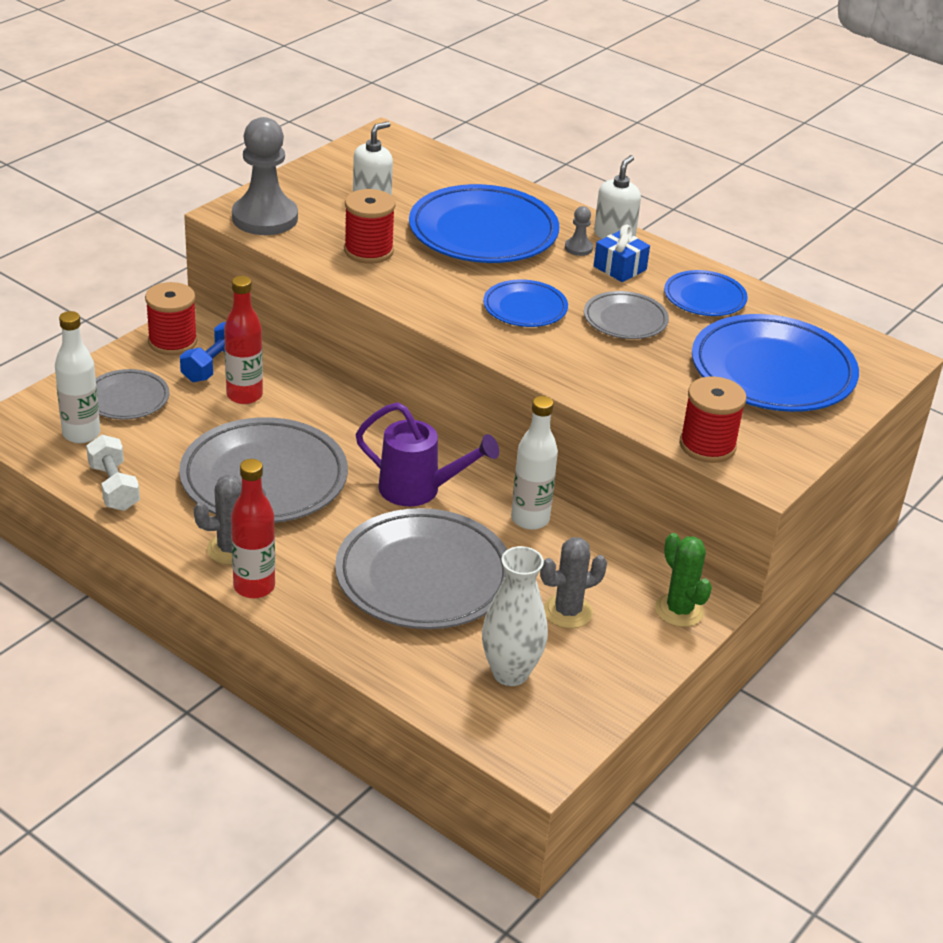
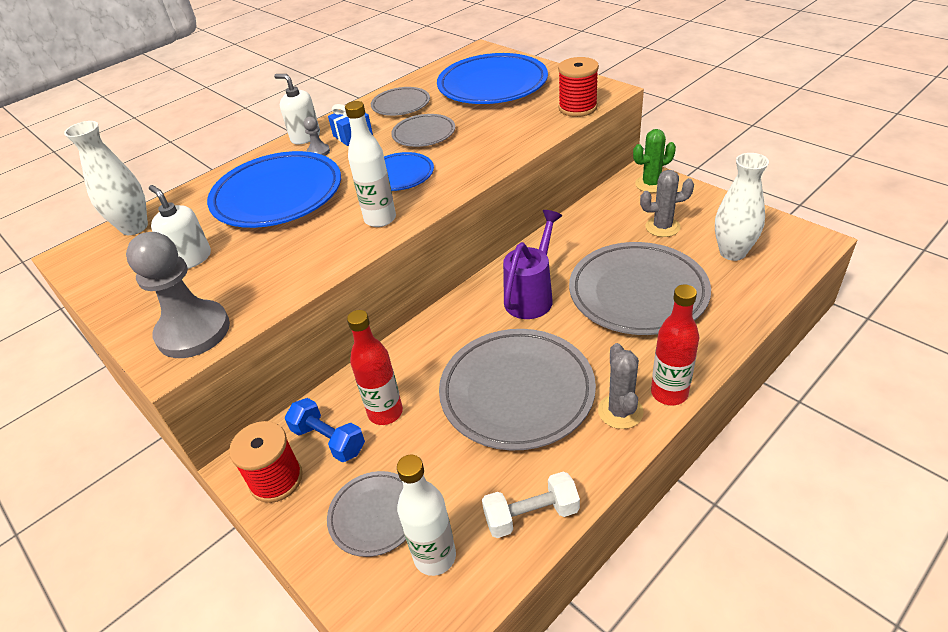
camera: 75 degrees left, 5 degrees up
(368, 251) = (285, 258): red spool -> none
(427, 159) = (134, 227): none -> white vase
(530, 519) = (564, 241): white bottle -> white bottle (380, 219)
(567, 612) = (662, 227): grey cactus -> grey cactus turned 75 degrees counterclockwise
(704, 298) = (401, 105): blue plate -> grey plate

